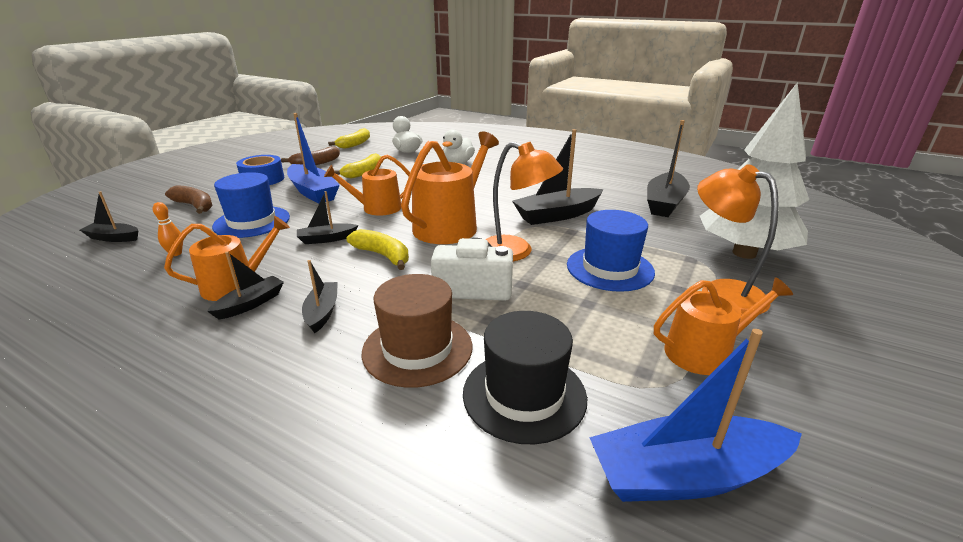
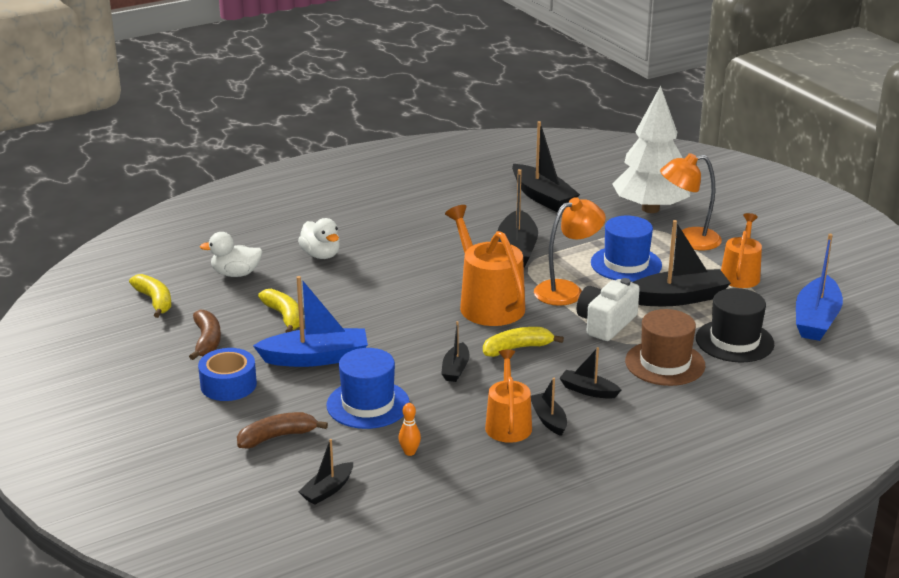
camera: 60 degrees left, 0 degrees up
(377, 208) = (406, 330): orange watering can -> none
(581, 319) = (678, 298): none -> black boat

